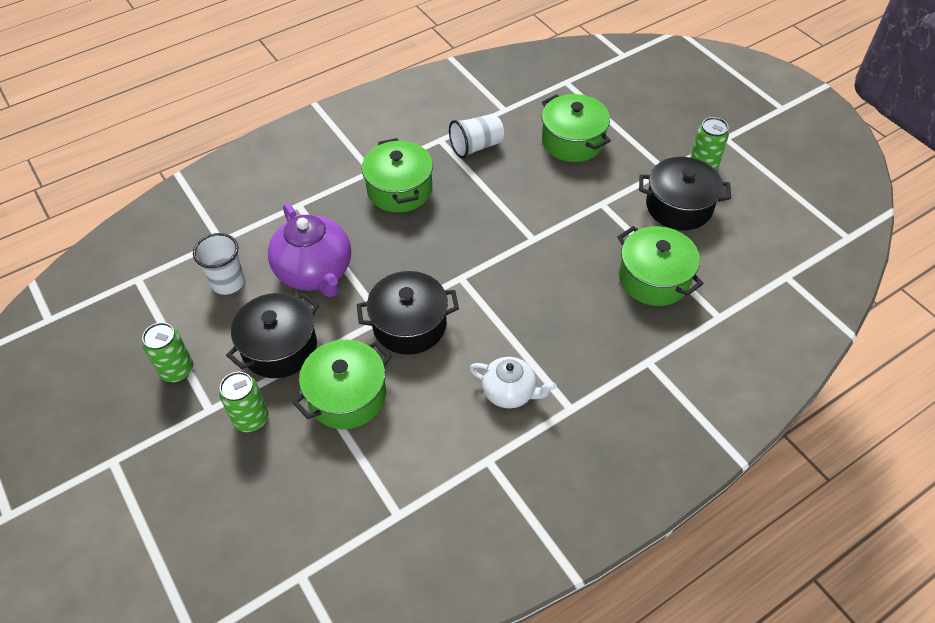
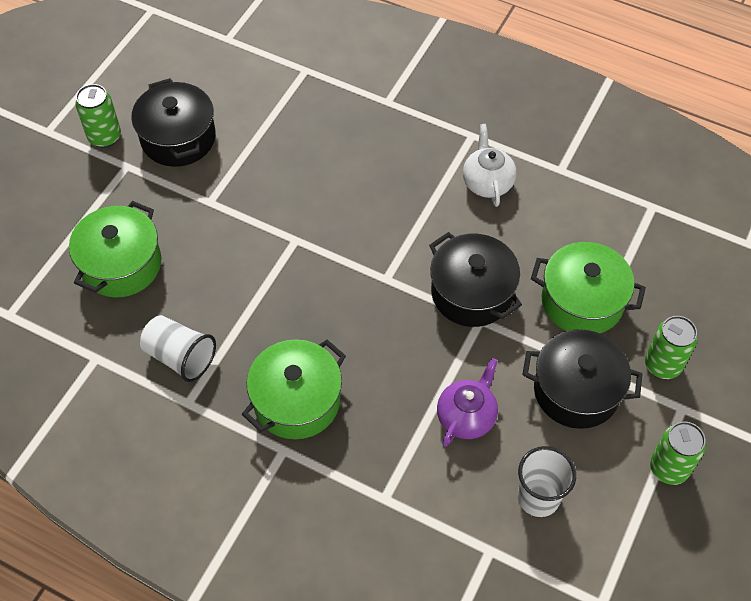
camera: 120 degrees left, 5 degrees up
(315, 272) = (466, 416): purple teapot -> purple teapot, size x0.60
(654, 279) = (289, 127): green pot -> none

